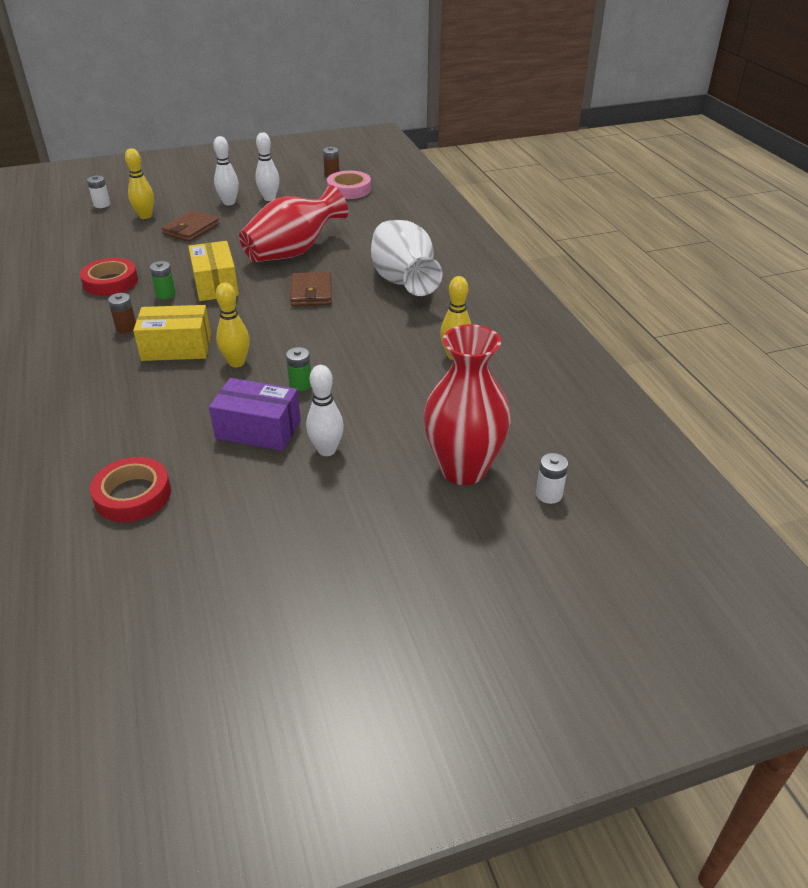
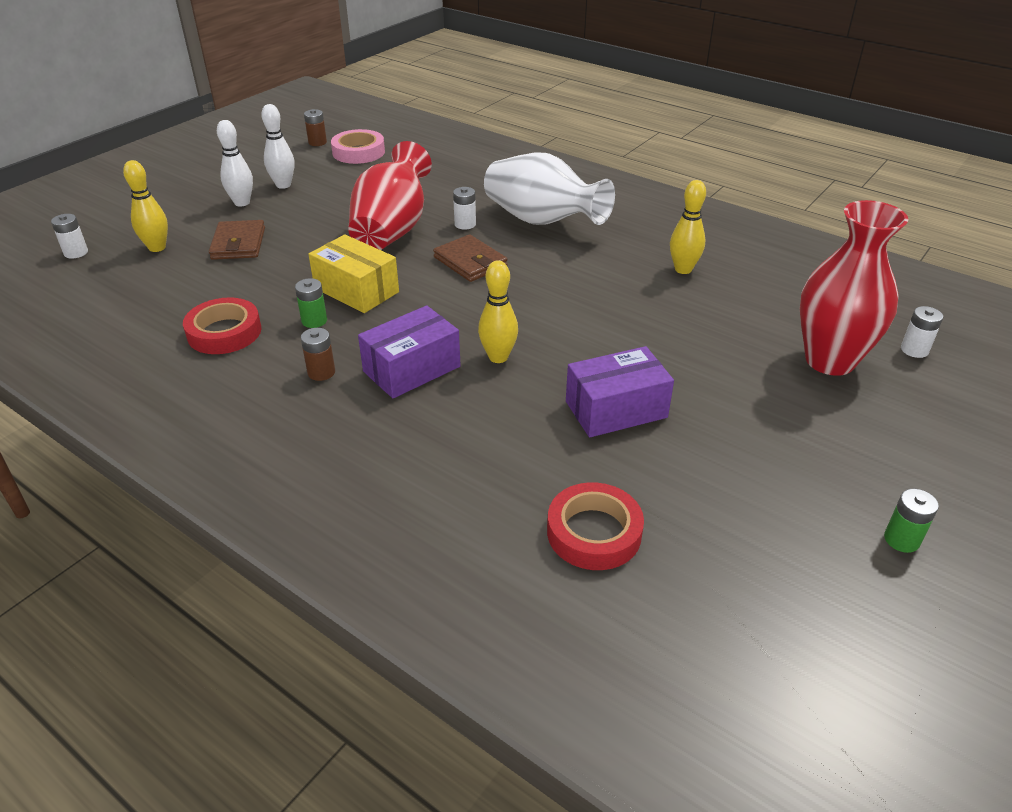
camera: 35 degrees left, 0 degrees up
(176, 347) = (411, 369): yellow box -> purple box
(300, 384) = (591, 351): green battery -> green battery (901, 539)
(326, 450) = (703, 398): white bowling pin -> none
(346, 265) = (465, 224): none -> white battery

